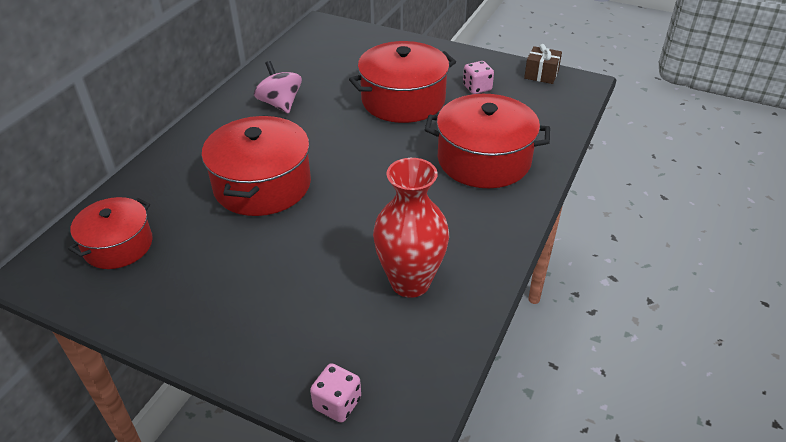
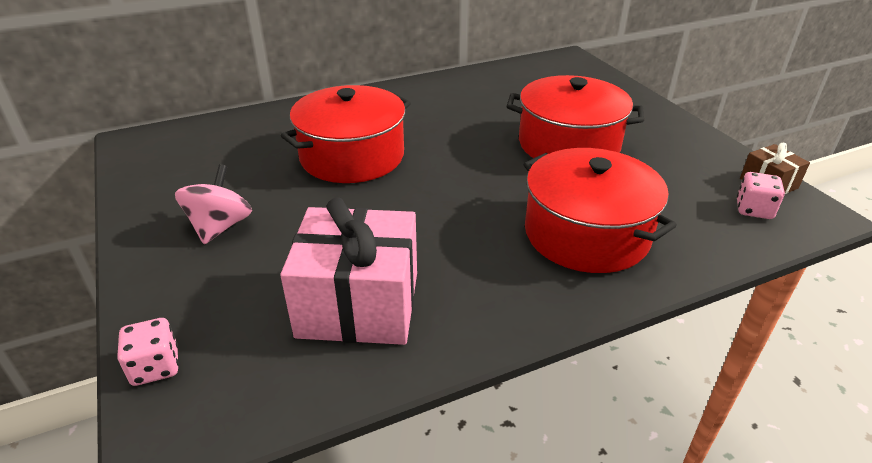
camera: 40 degrees right, 5 degrees down
(118, 245) = (200, 149): red pot -> none
(280, 104) = (450, 103): pink spinning top -> pink spinning top (220, 227)
(410, 282) = (359, 304): red vase -> pink gift
(477, 88) = (666, 165): pink dice -> pink dice (754, 209)

